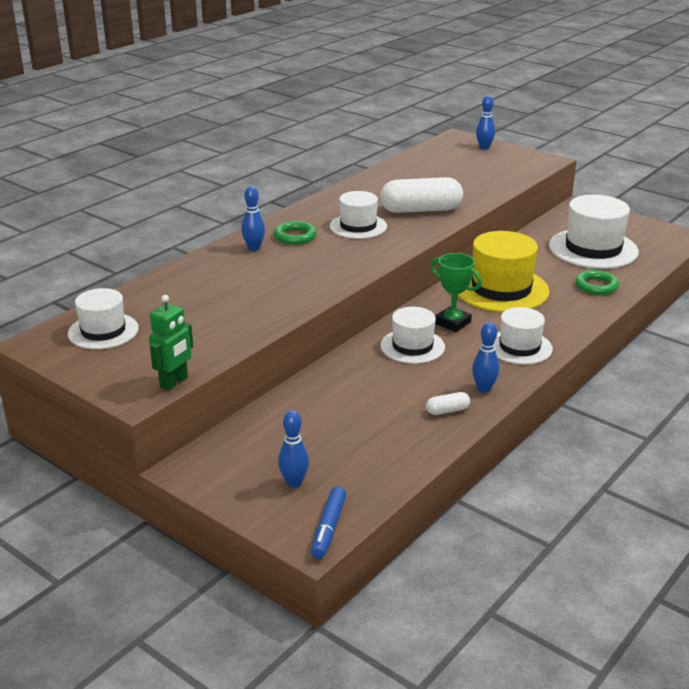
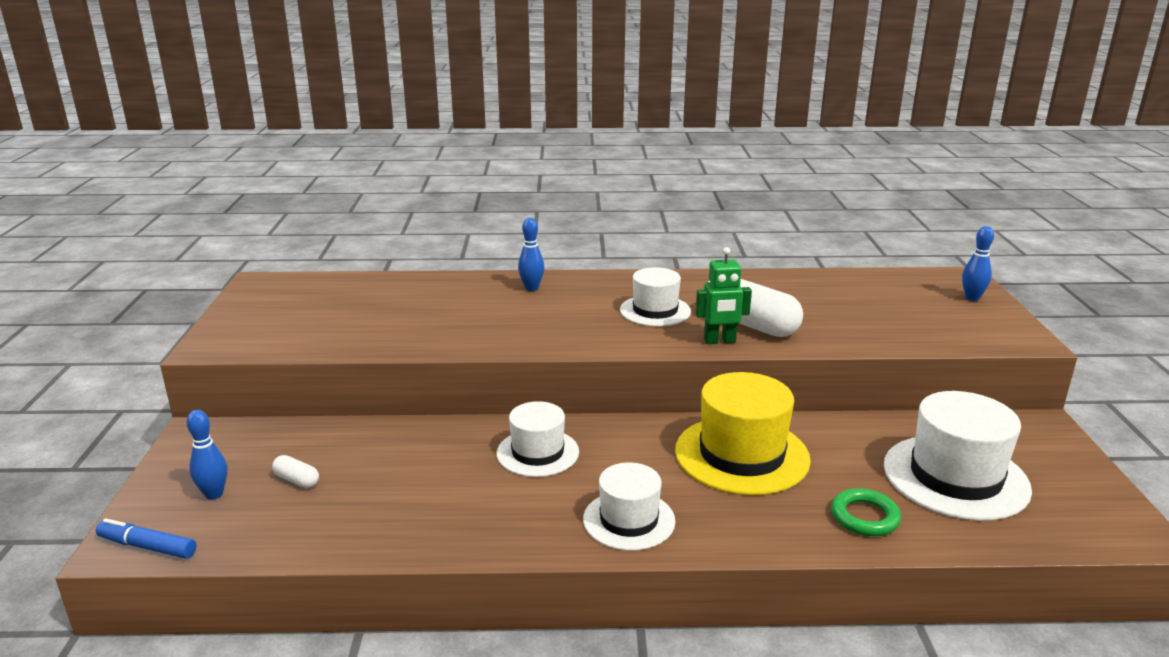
camera: 50 degrees right, 5 degrees down
(103, 331) = (303, 294): white hat -> none
(174, 382) = (246, 352): green robot -> green robot (719, 341)
(295, 236) = (584, 294): green ring -> none
(328, 528) = (147, 547): blue marker -> blue marker turned 45 degrees clockwise
(447, 410) = (432, 527): white capsule -> white capsule (297, 480)
(452, 323) = (620, 455): green trophy -> none
(484, 388) = (505, 532): blue bowling pin -> none

